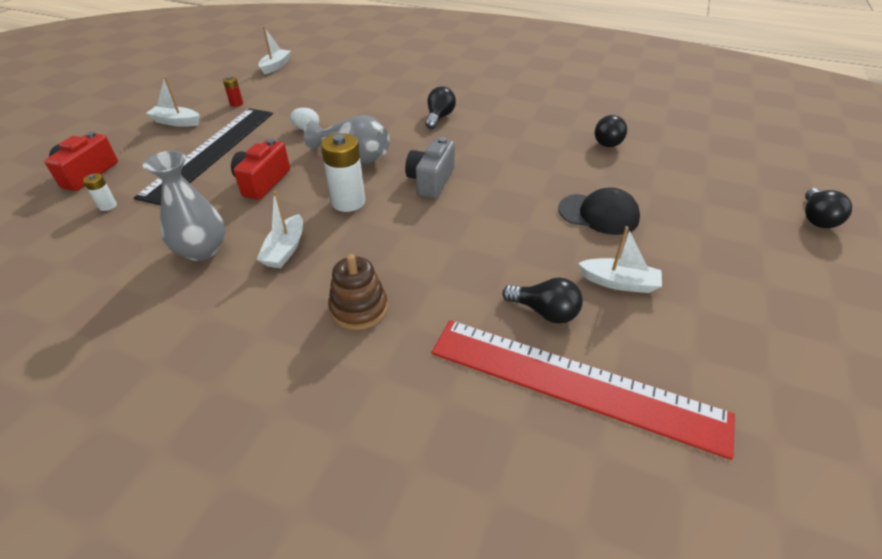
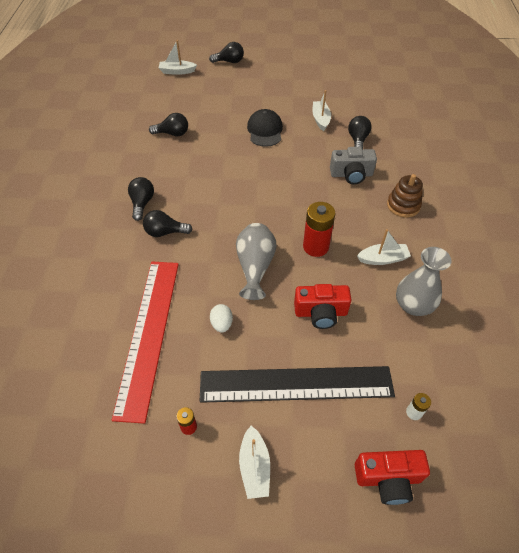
camera: 110 degrees left, 10 degrees up
(276, 66) = (64, 446): white boat -> white boat (177, 71)
(348, 202) = (315, 247): white battery -> red battery
(431, 181) = (266, 210): grey camera -> grey camera (351, 174)
(488, 111) = (142, 203): none -> black light bulb
(574, 383) = (392, 127): red ruler -> red ruler (149, 334)

